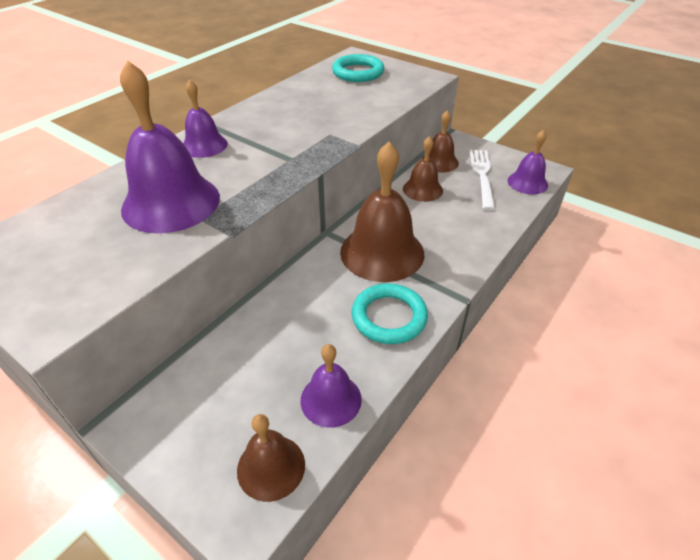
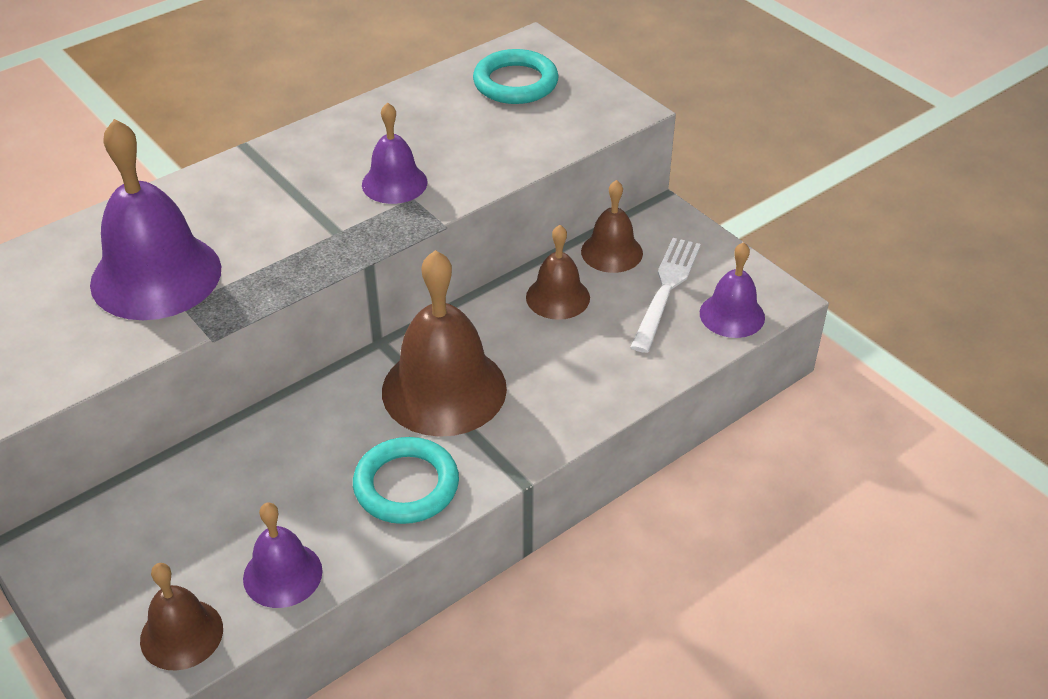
camera: 15 degrees right, 0 degrees up
(204, 145) = (231, 189): purple bell -> purple bell (394, 183)

